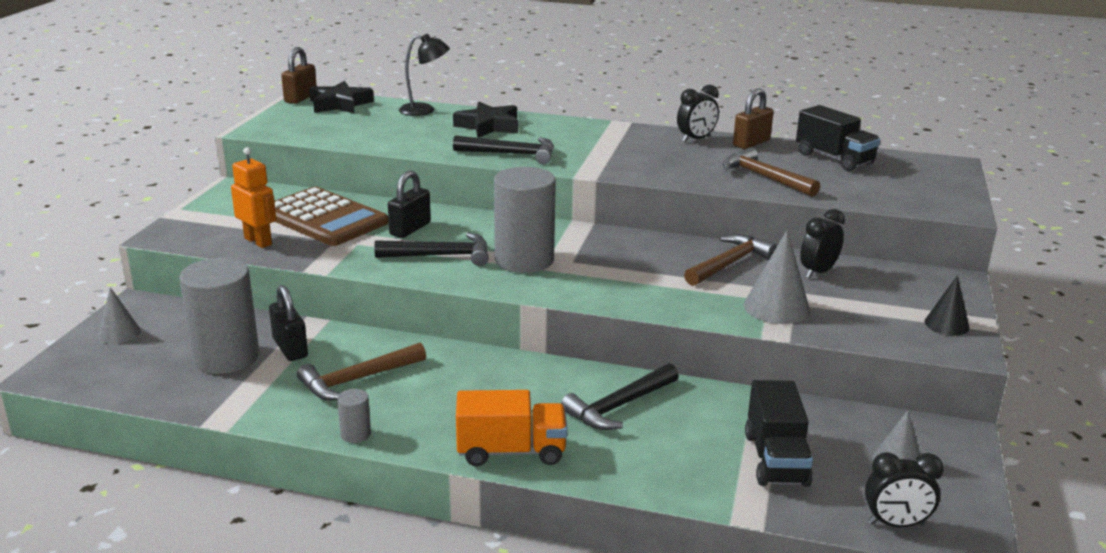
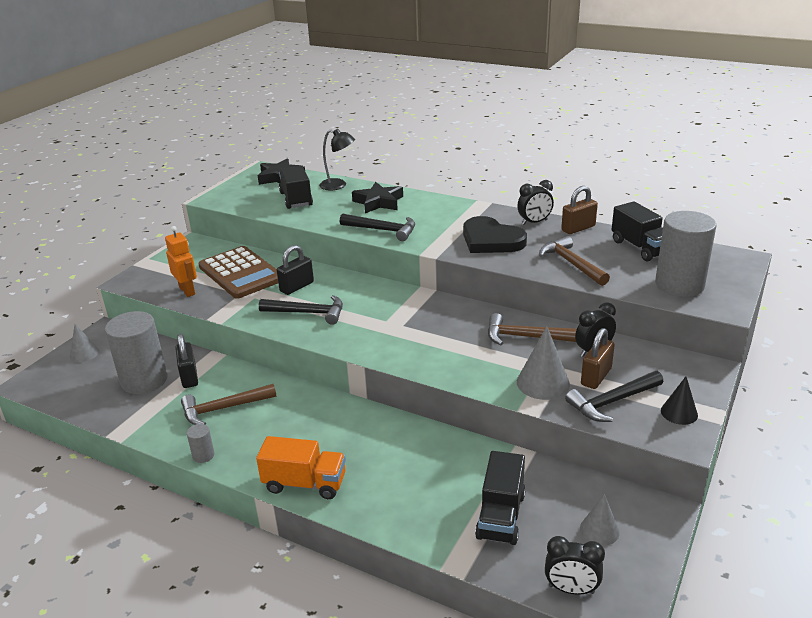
camera: 15 degrees right, 5 degrees up
(300, 98) = (255, 170): brown padlock -> brown padlock (596, 377)
(376, 126) = (296, 199): none -> black truck
(524, 260) = (367, 321): grey cylinder -> grey cylinder (679, 285)
(619, 406) = (400, 452): black hammer -> black hammer (612, 402)
(654, 159) = (491, 240): none -> black heart
(729, 263) = (524, 337): brown hammer -> brown hammer turned 135 degrees counterclockwise

